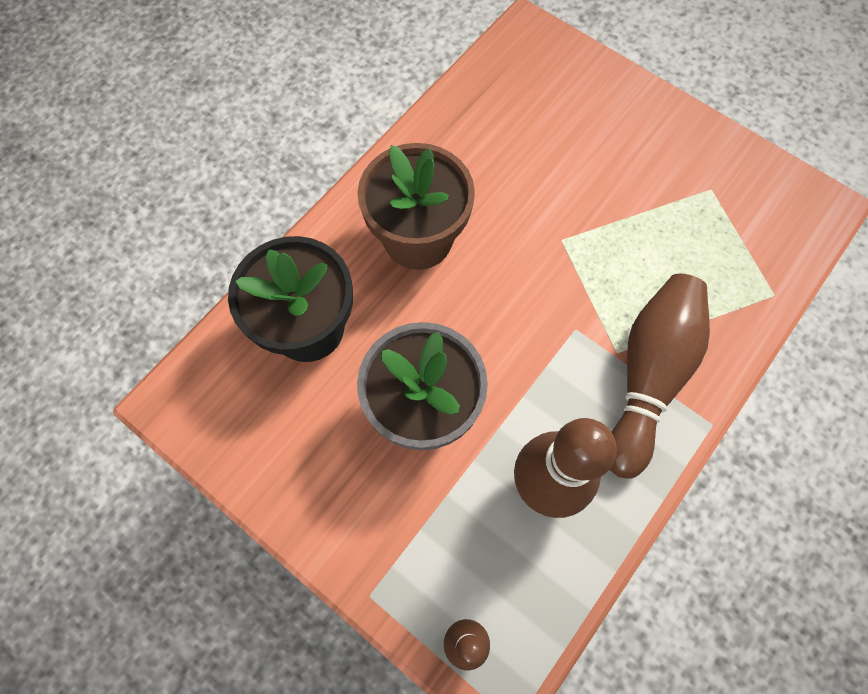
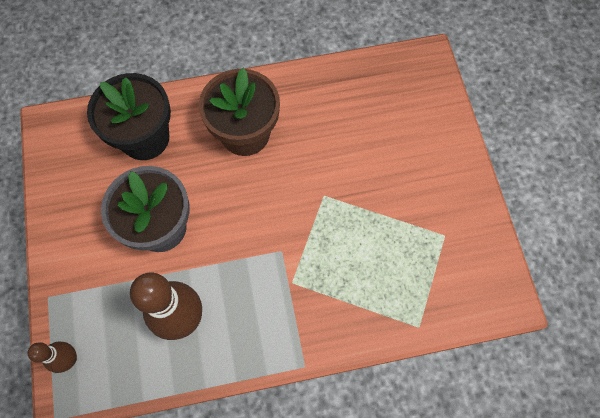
camera: 40 degrees right, 0 degrees up
(648, 376) = (295, 309): brown bowling pin -> none

